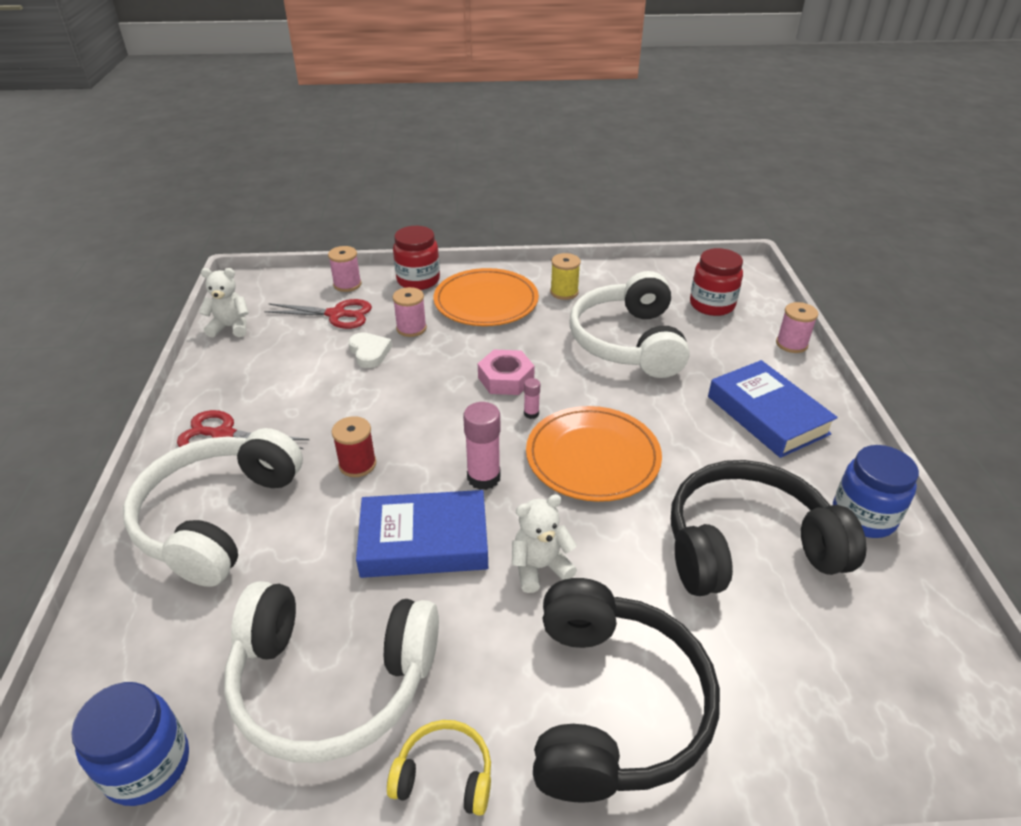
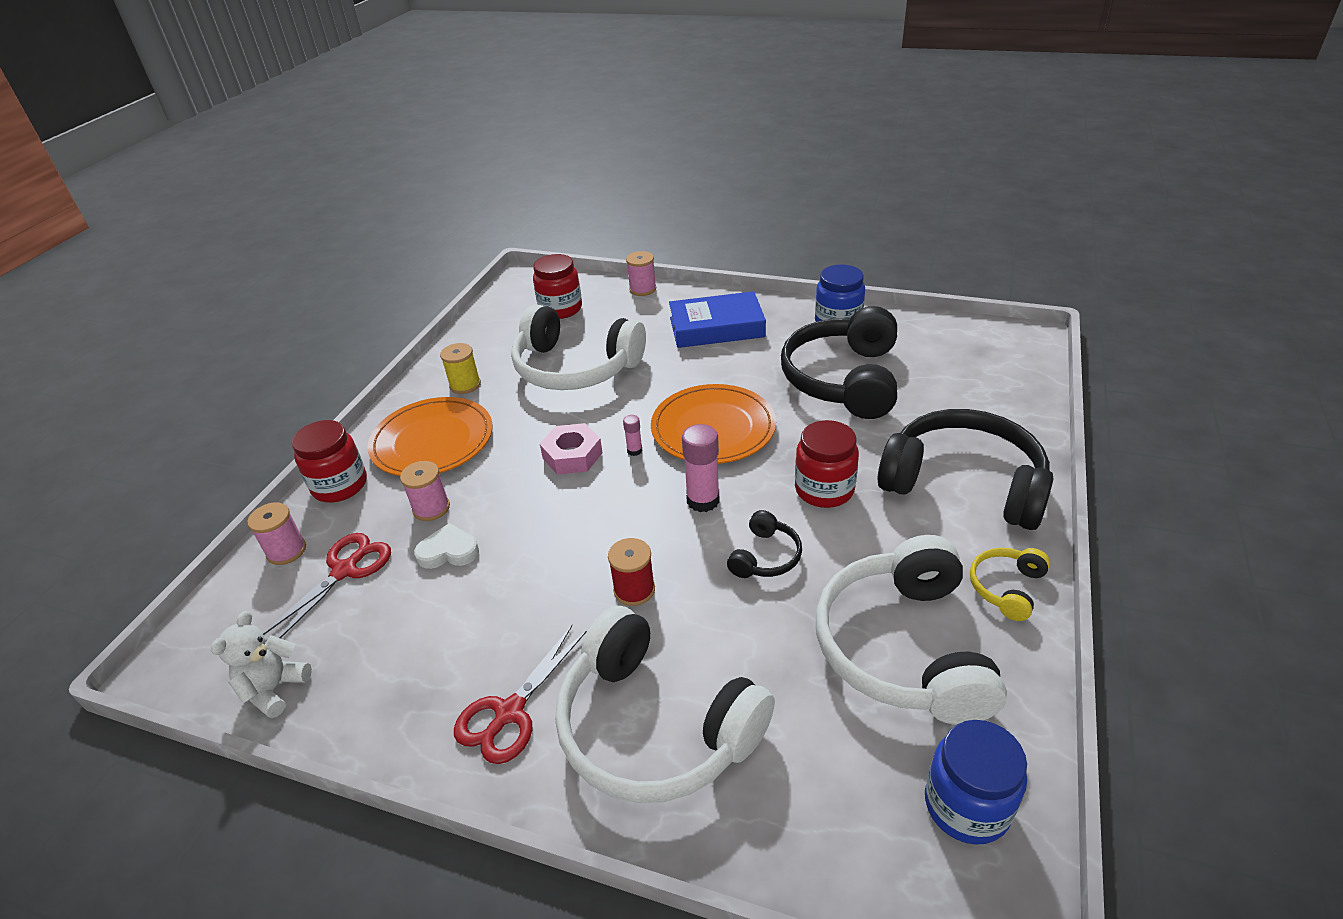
camera: 65 degrees left, 0 degrees up
(332, 681) = (904, 647): white headphones -> white headphones turned 150 degrees clockwise
(424, 541) = (765, 556): blue book -> black headphones
(540, 567) = (824, 490): white teddy bear -> red jar

